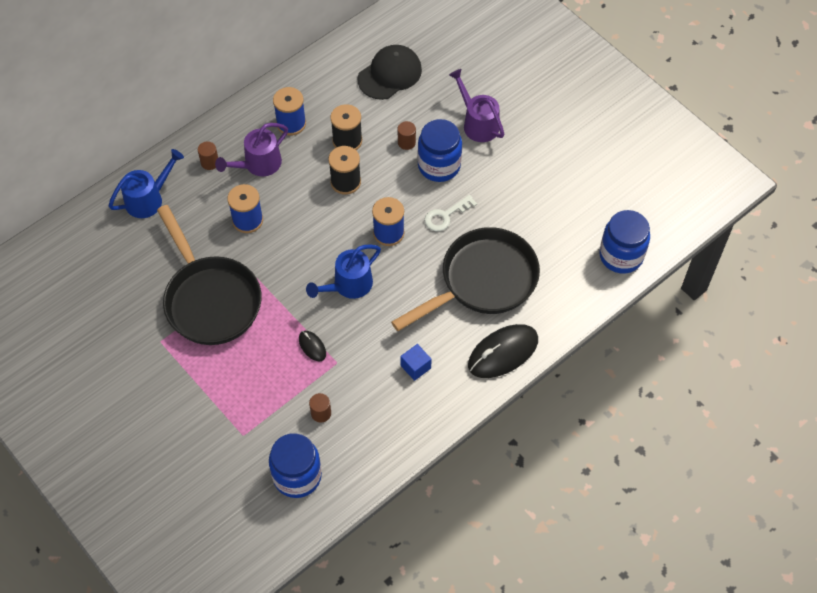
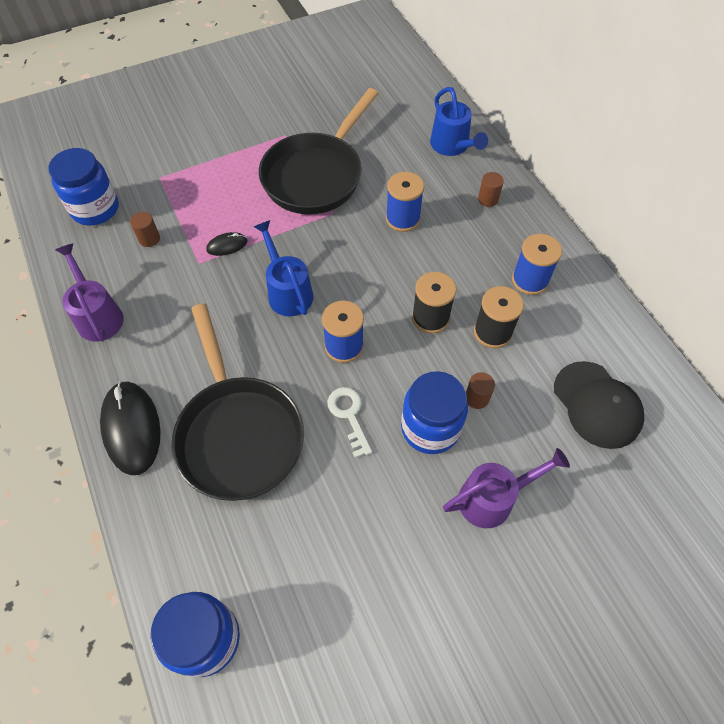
camera: 105 degrees right, 0 degrees up
(210, 299) = (316, 175): black pan -> black pan turned 45 degrees counterclockwise
(258, 165) = (475, 239): purple watering can -> purple watering can (97, 315)
(415, 367) = (158, 332): blue cube -> none

